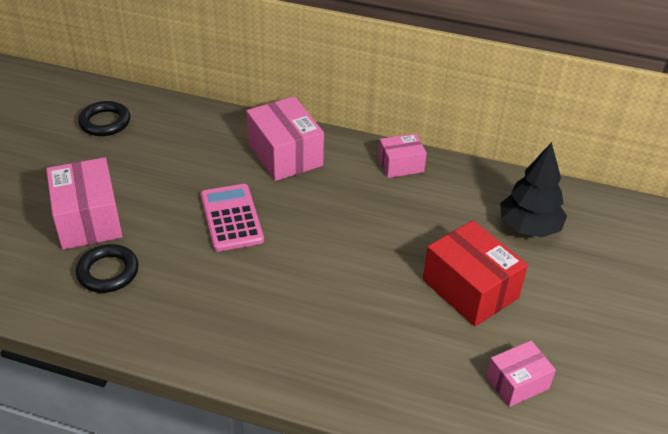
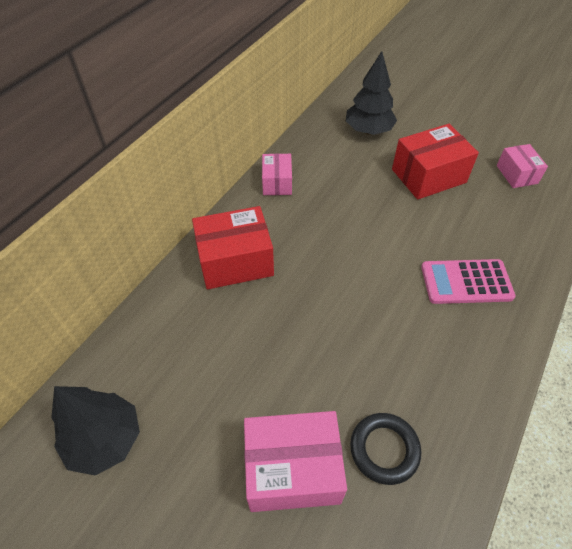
camera: 75 degrees left, 10 degrees up
(105, 122) = (105, 440): black ring -> black tree
(231, 218) = (319, 320): pink calculator -> pink calculator (466, 282)
(285, 154) = (235, 261): pink box -> red box

